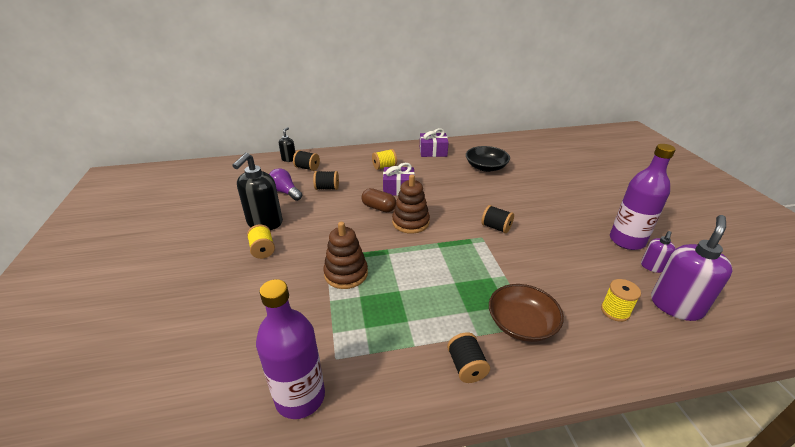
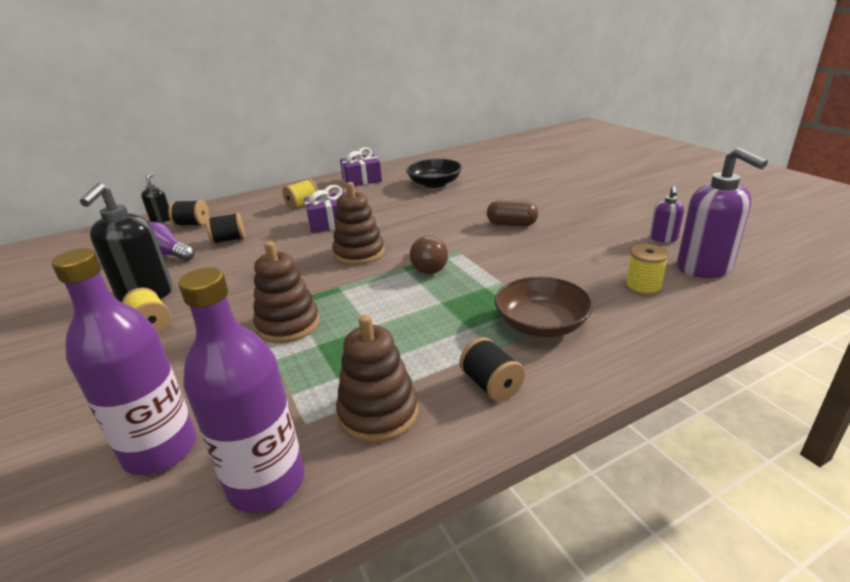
camera: 15 degrees left, 5 degrees down
(379, 208) = (310, 247): brown capsule -> brown capsule (511, 224)
(383, 366) = (378, 413): none -> brown stacking toy
(457, 246) = (429, 266): none -> brown light bulb
(496, 227) = (470, 237): black spool -> none
(626, 241) = (625, 221): purple bottle -> purple bottle (160, 450)
(675, 306) = (704, 268): purple soap dispenser -> purple soap dispenser turned 135 degrees clockwise

